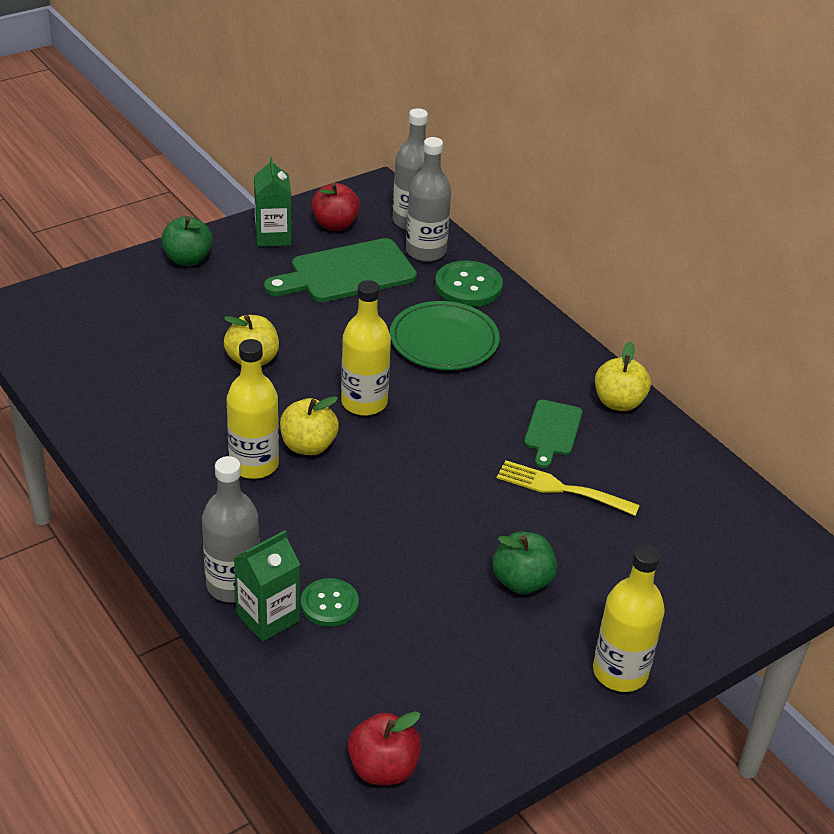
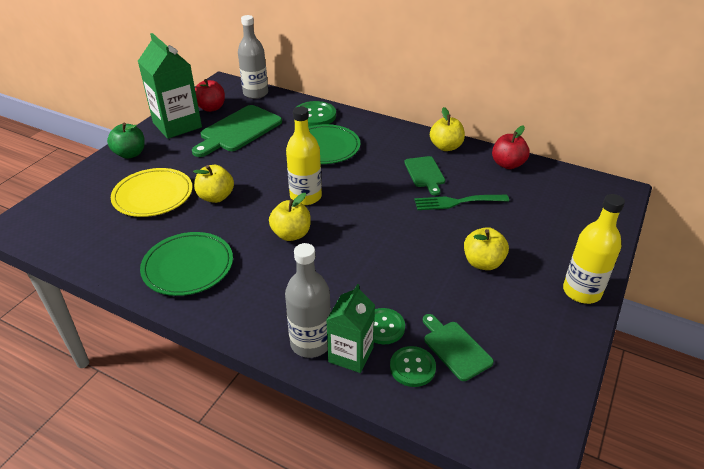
camera: 25 degrees left, 0 degrees up
(160, 438) = (188, 266): none -> green plate
(179, 329) = (153, 195): none -> yellow plate
(254, 464) = (265, 259): yellow bottle -> none
(273, 236) = (177, 125): green carton -> green carton, size x1.63
(326, 663) = (412, 367): none -> green button
(383, 768) = (507, 422): red apple -> red apple (507, 164)
(394, 665) = (455, 348): none -> green cutting board
(426, 251) = (276, 106): grey bottle -> none
(522, 581) = (483, 263): green apple -> yellow apple
(560, 488) = (456, 202): yellow fork -> green fork

